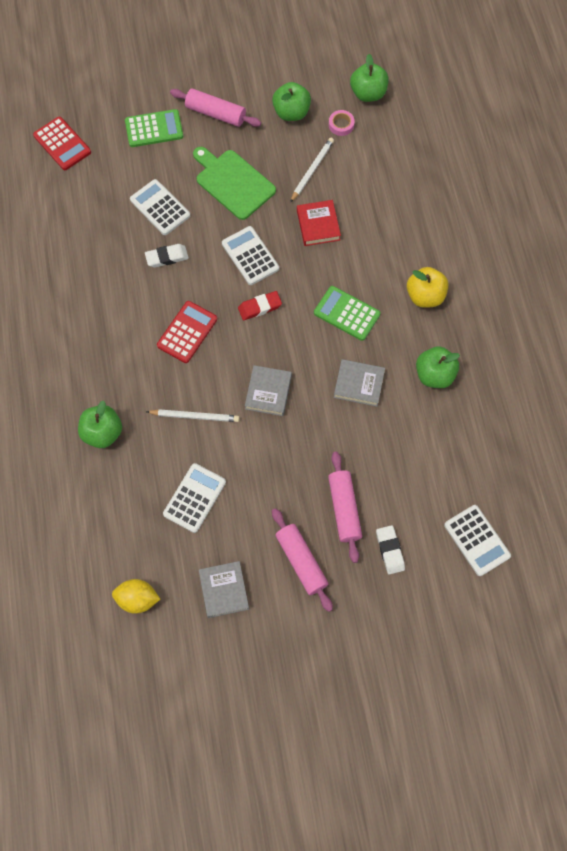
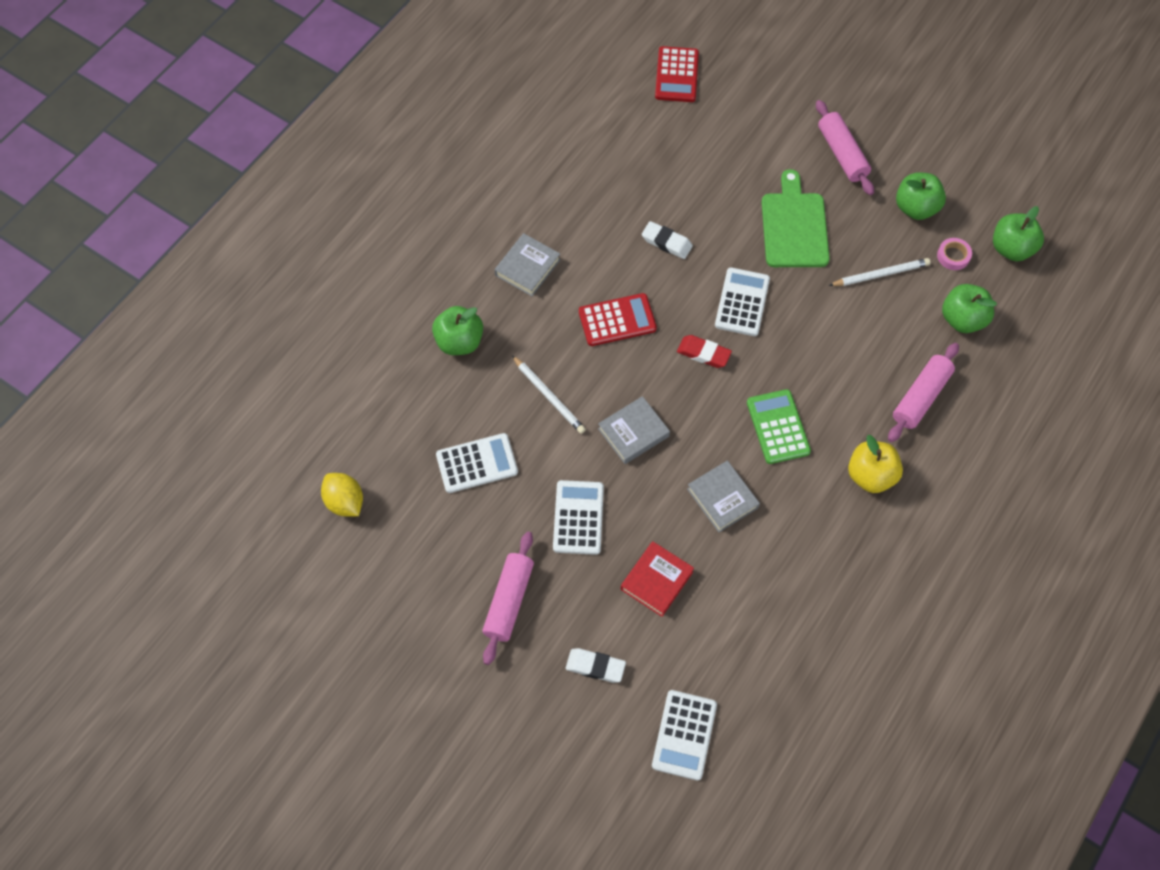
camera: 45 degrees right, 5 degrees down
(154, 129) = (771, 124): green calculator -> none
(160, 208) = (705, 195): white calculator -> white calculator (578, 517)
(224, 590) = (420, 562): grey book -> grey book (527, 267)
(318, 225) = (834, 327): red book -> red book (656, 580)
(344, 509) = (593, 593): pink rolling pin -> pink rolling pin (920, 397)
(390, 550) = (595, 667): white eraser -> white eraser turned 75 degrees clockwise
(434, 375) = (803, 553): green apple -> green apple (962, 319)

